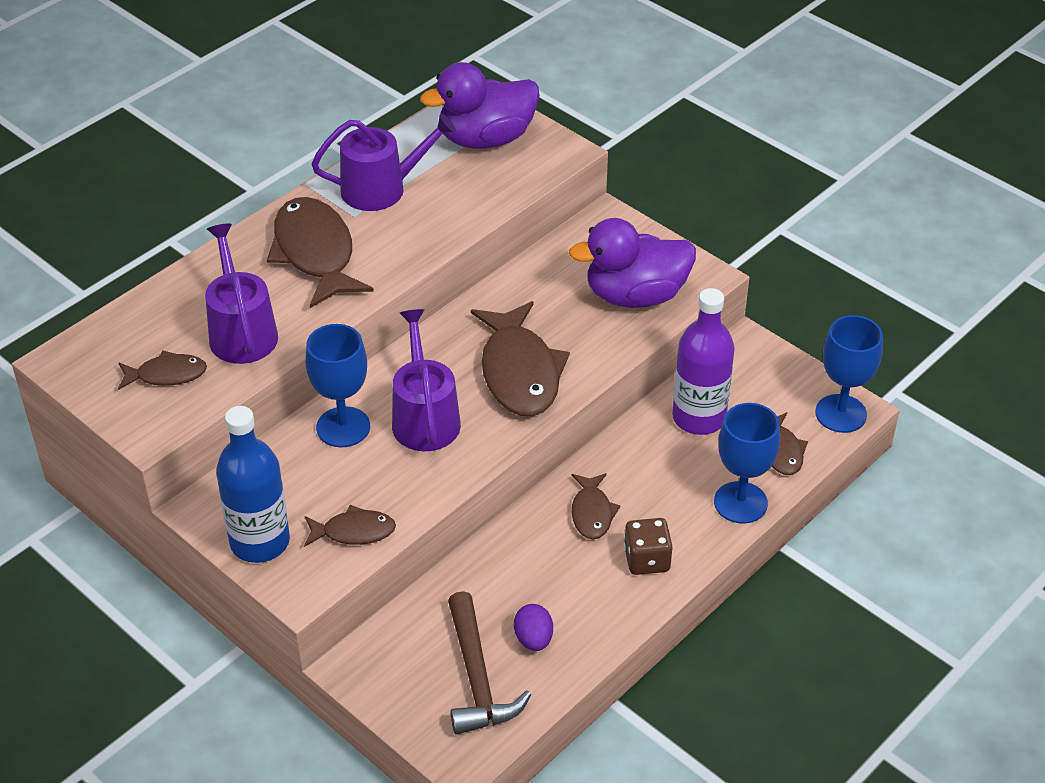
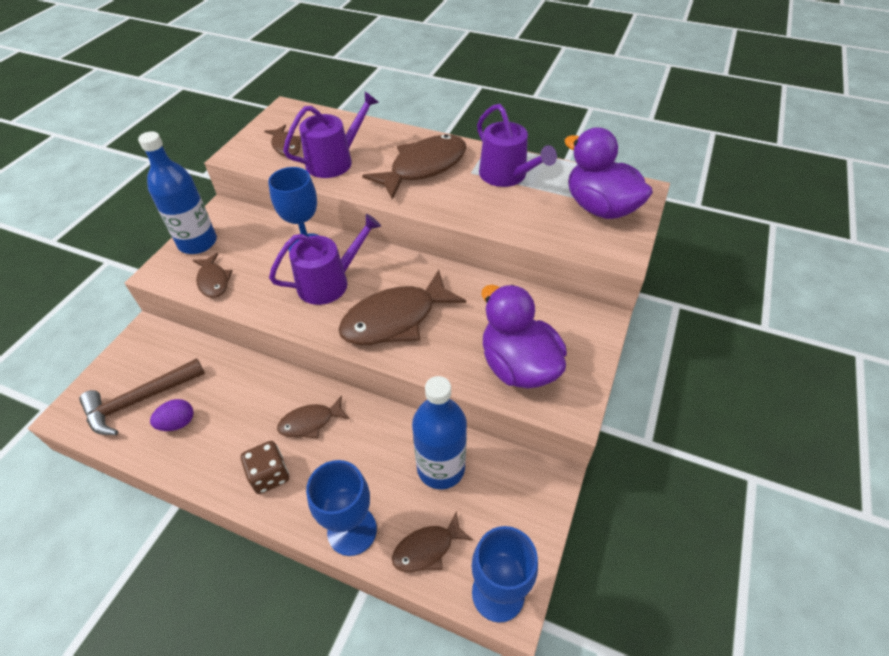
camera: 70 degrees right, 5 degrees up
(699, 418) = (441, 468): purple bottle -> blue bottle

